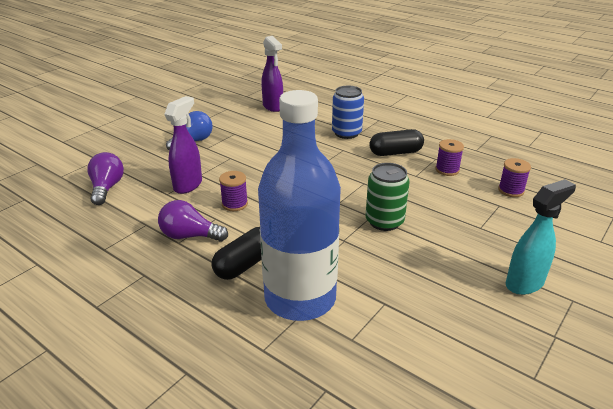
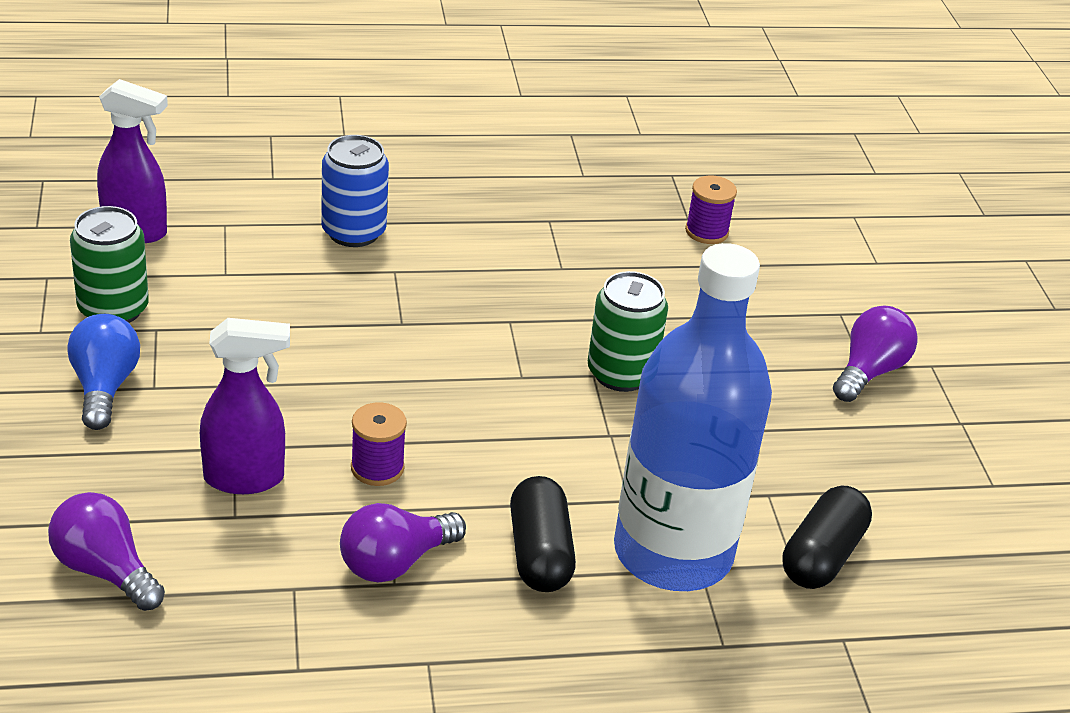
camera: 50 degrees left, 5 degrees up
(188, 185) = (245, 478): purple spray bottle -> purple spray bottle turned 105 degrees clockwise
(231, 123) = (113, 309): none -> green can
(395, 153) = (481, 237): black capsule -> black capsule (822, 556)
(447, 170) = (590, 235): purple spool -> none
(525, 283) = (869, 371): turquoise spray bottle -> purple light bulb

